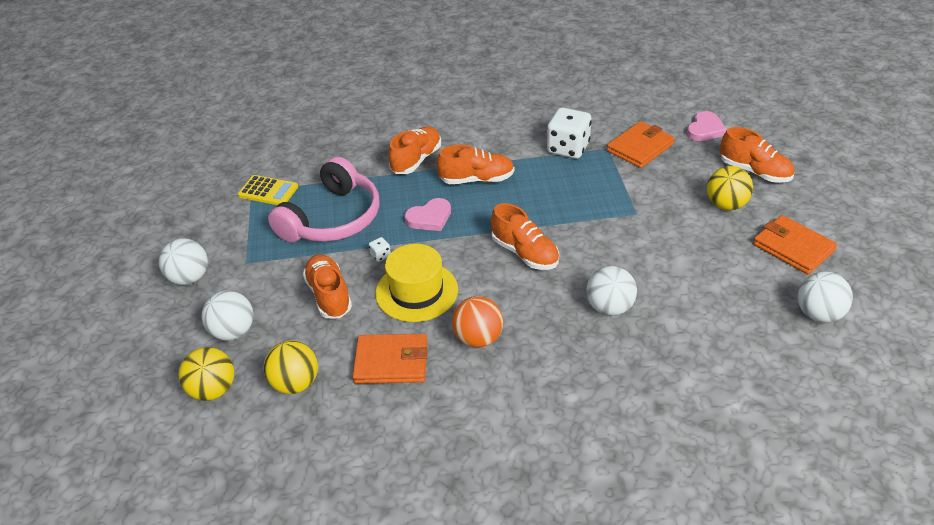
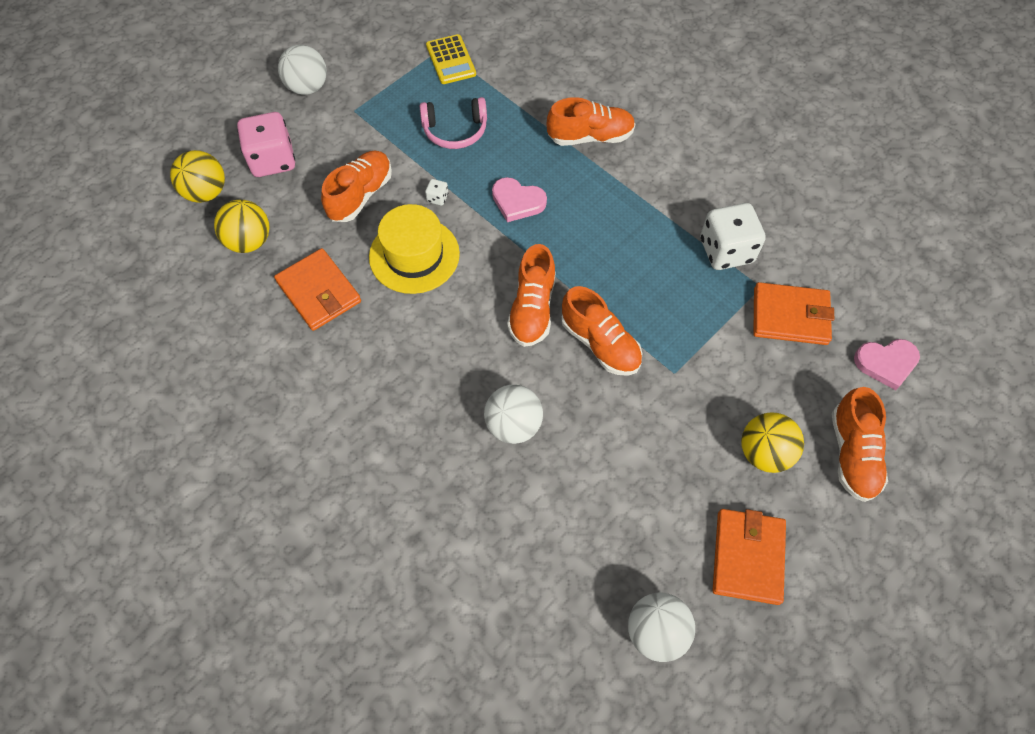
camera: 50 degrees right, 20 degrees up
(233, 332) = (272, 160): white ball -> pink dice
(333, 219) = (455, 131): pink headphones -> pink headphones, size x0.58
(476, 179) = (605, 203): orange shoe -> orange shoe (600, 343)
(478, 338) = (393, 339): orange ball -> none

